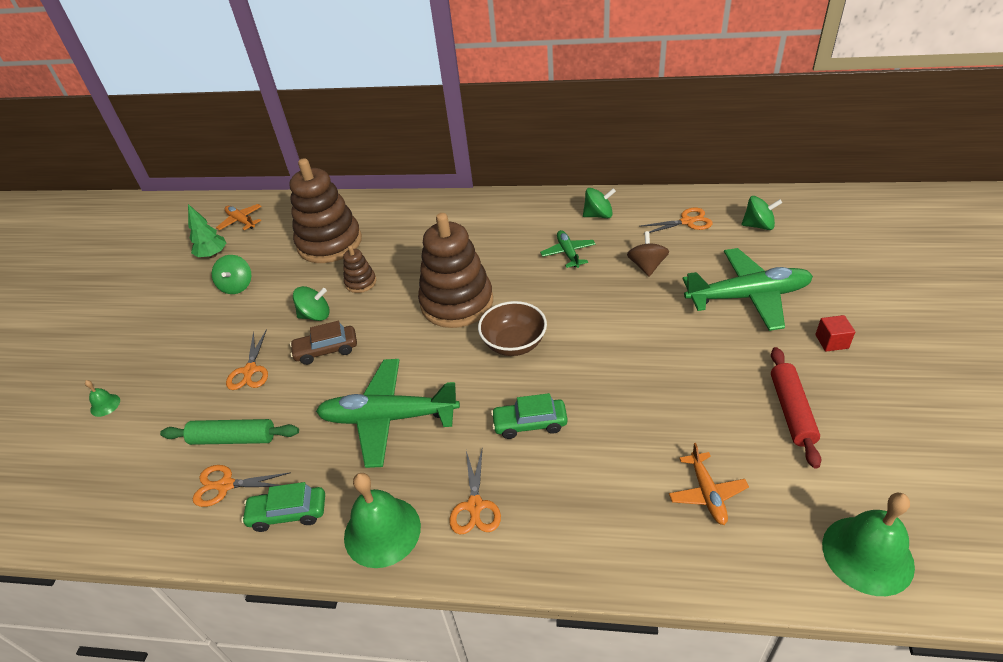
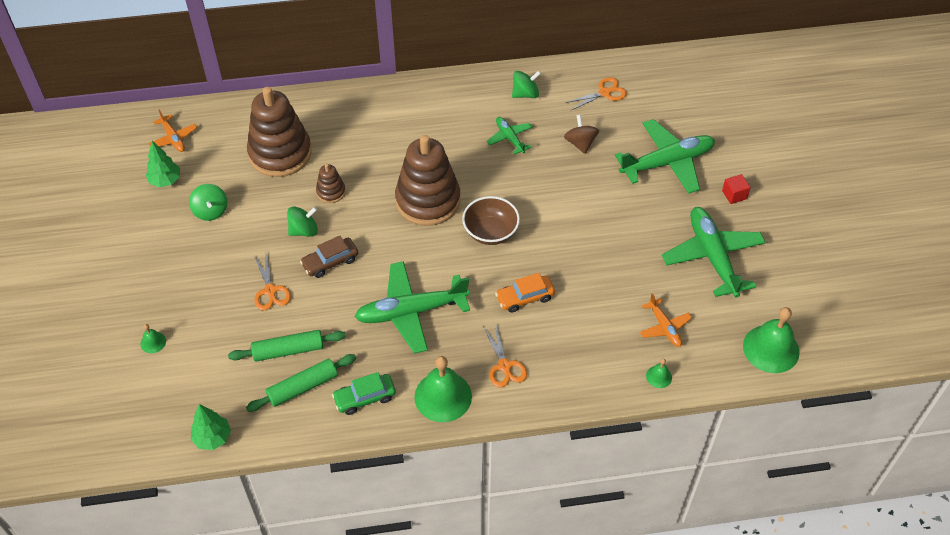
camera: 20 degrees left, 10 degrees up
(95, 528) = (212, 438): none -> green tree
(226, 485) = (303, 387): orange scissors -> green rolling pin
(241, 221) = (173, 138): orange plane -> orange plane turned 150 degrees counterclockwise
(530, 424) = (525, 298): green car -> orange car
(685, 563) = (659, 376): none -> green bell
(758, 225) = (665, 90): green spinning top -> none
(791, 411) = (712, 256): red rolling pin -> green plane

